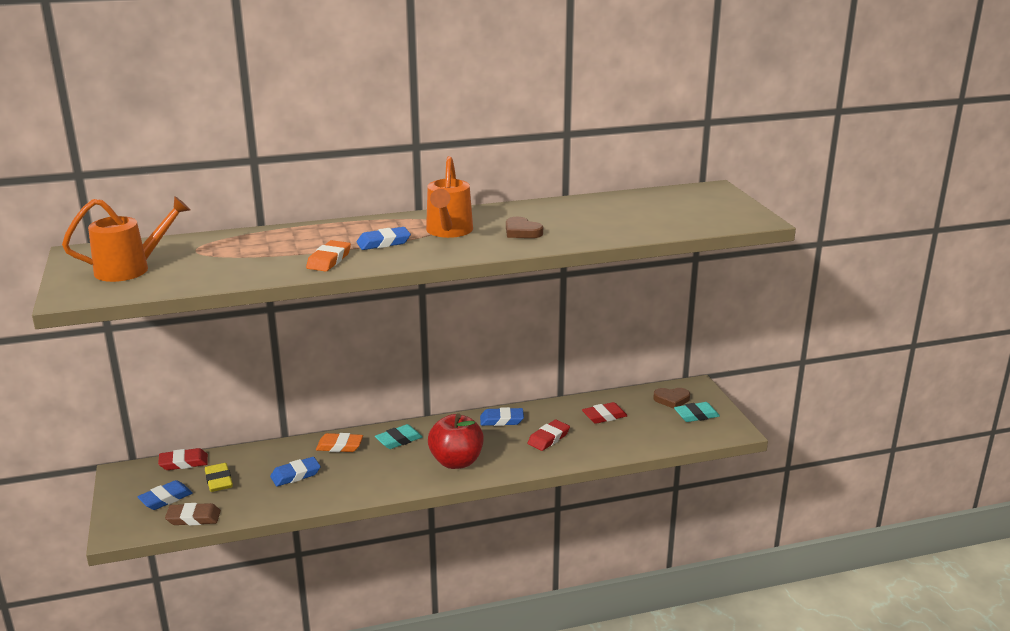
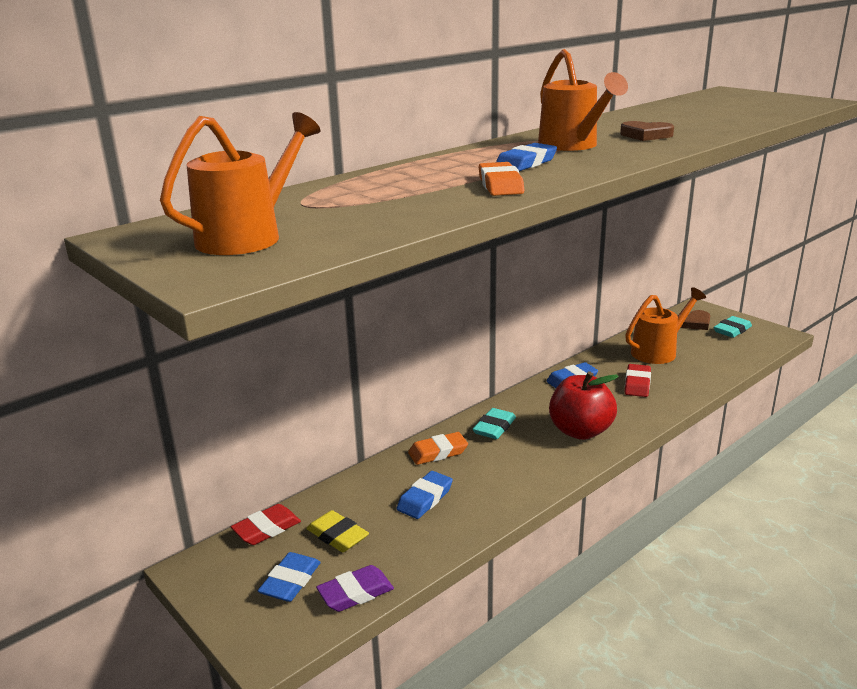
camera: 25 degrees left, 0 degrees up
(193, 518) = (355, 593): brown eraser -> purple eraser
(604, 416) = (658, 351): red eraser -> orange watering can

